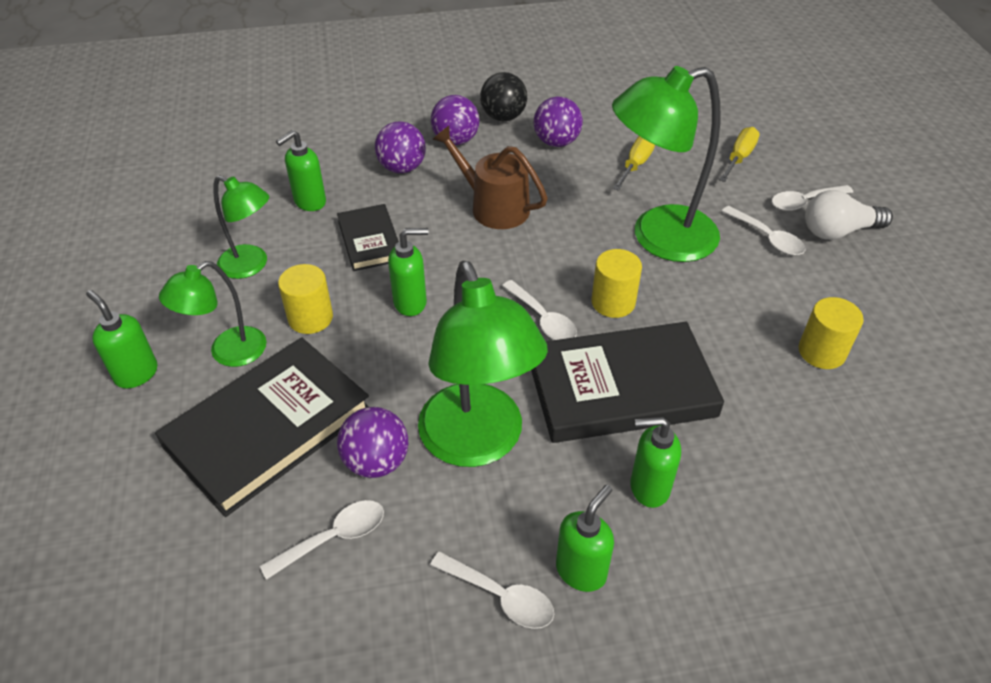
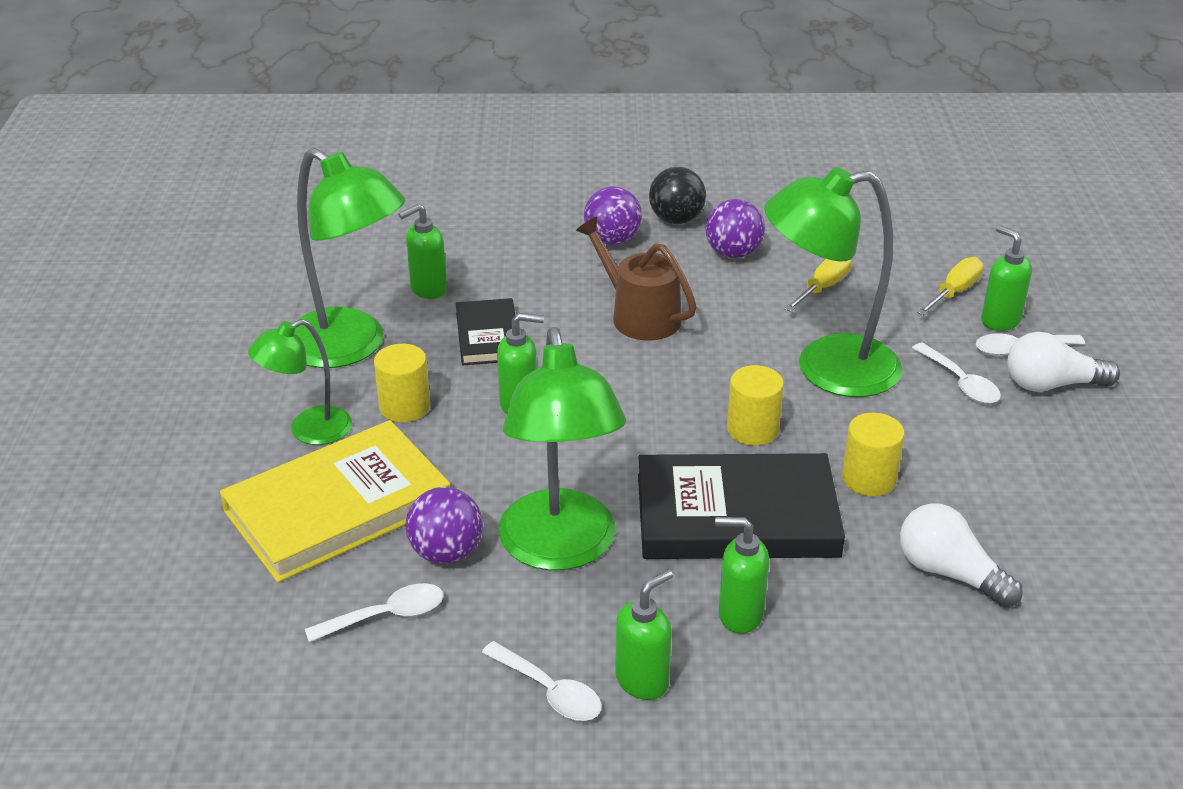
camera: 10 degrees right, 10 degrees down
(136, 373) = (208, 439): green soap dispenser -> green soap dispenser (999, 320)
(251, 265) = (350, 347): green lamp -> green lamp, size x1.77
(268, 428) = (338, 507): black book -> yellow book
(402, 168) = (542, 264): purple ball -> none
(543, 319) = (666, 437): white spoon -> none
(811, 419) = (949, 573): none -> white light bulb
(821, 352) = (985, 508): yellow cylinder -> yellow cylinder (868, 479)

